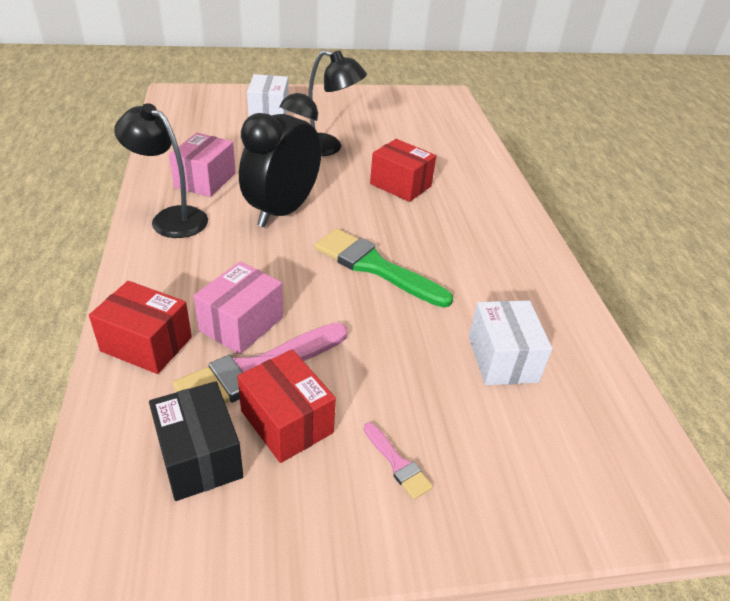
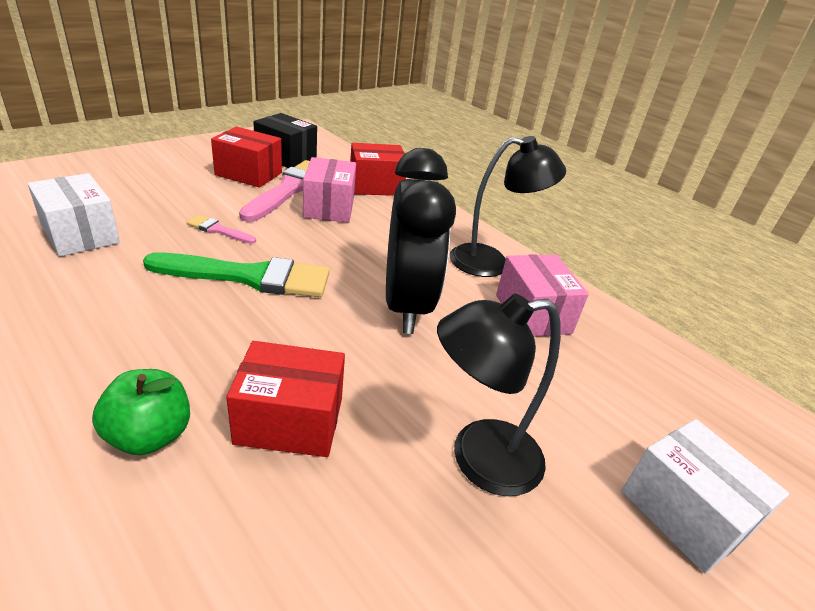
camera: 145 degrees right, 5 degrees down
(397, 463) = (164, 171): pink brush -> pink brush (219, 230)
(466, 201) = (150, 435): none -> green apple

